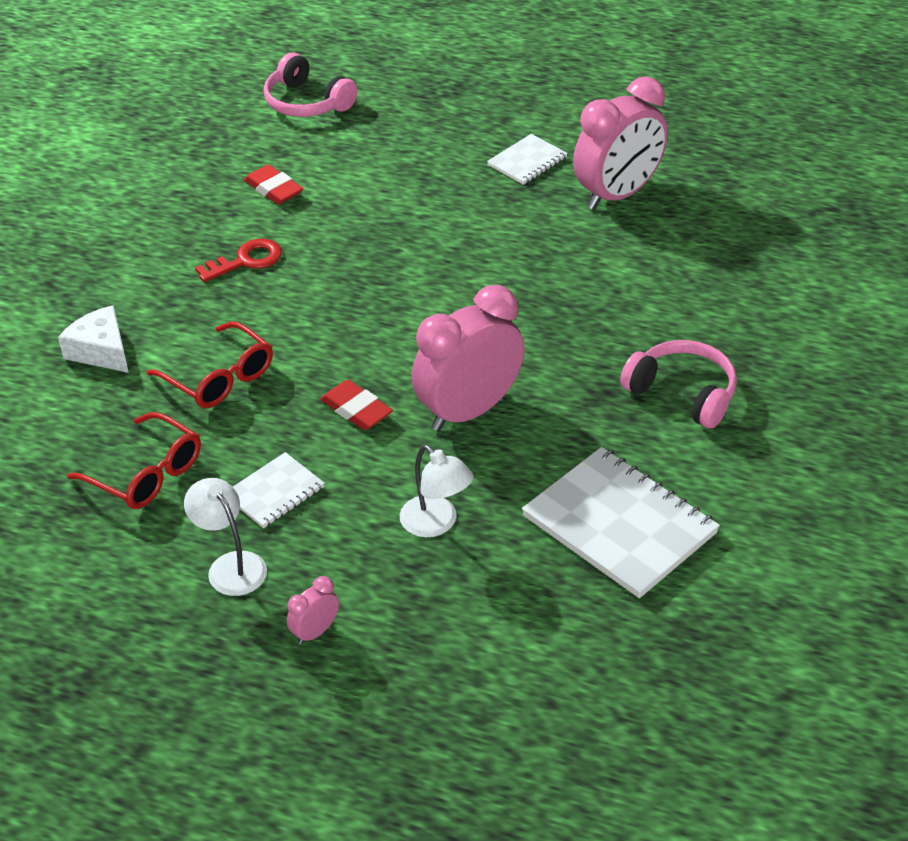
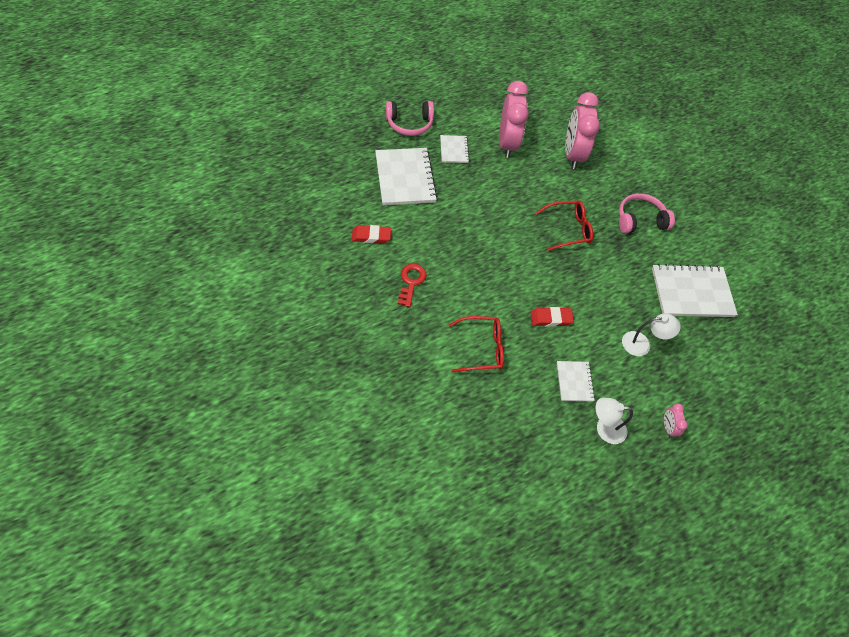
camera: 55 degrees left, 15 degrees up
(101, 351) = (415, 377): white cheese -> none
(145, 473) = (518, 419): red glasses -> red glasses (567, 229)
(307, 102) = (321, 179): pink headphones -> pink headphones (409, 124)
(411, 156) = (405, 178): none -> white notebook
(469, 411) = (587, 285): pink clock -> pink clock (572, 155)

